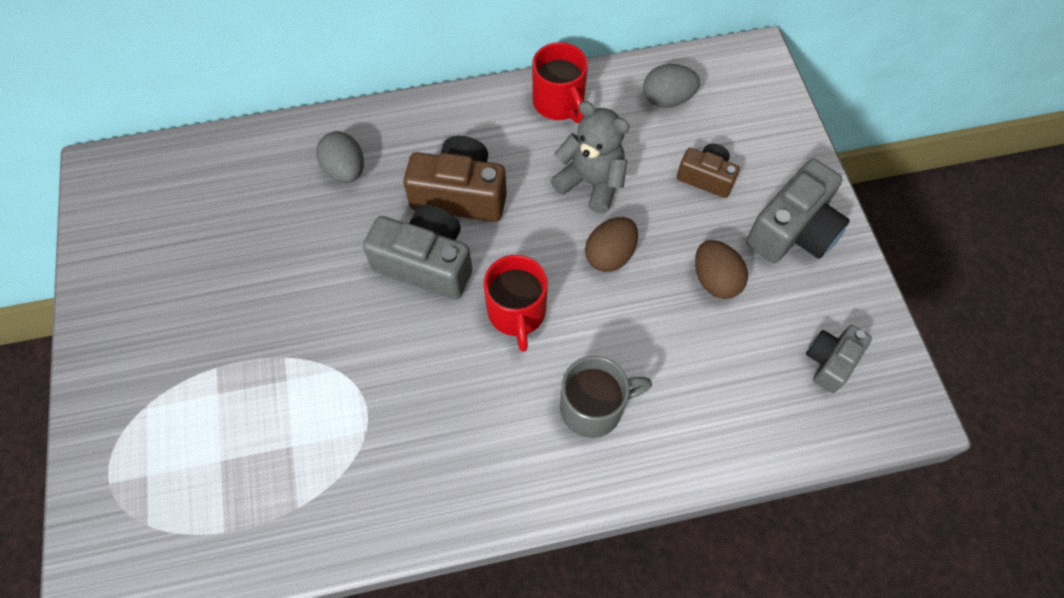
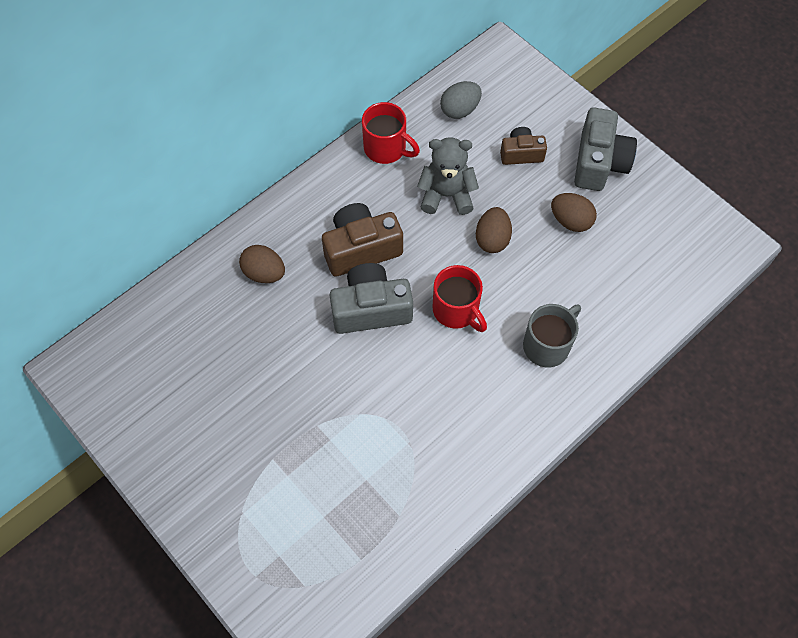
camera: 30 degrees left, 0 degrees up
(345, 170) = (264, 273): grey egg -> brown egg
(830, 362) = (673, 237): grey camera -> none

